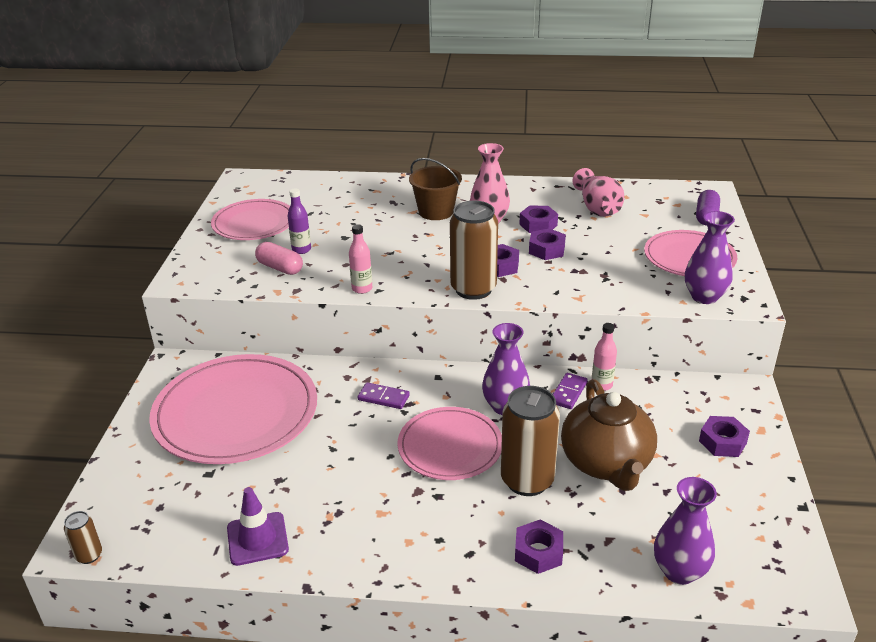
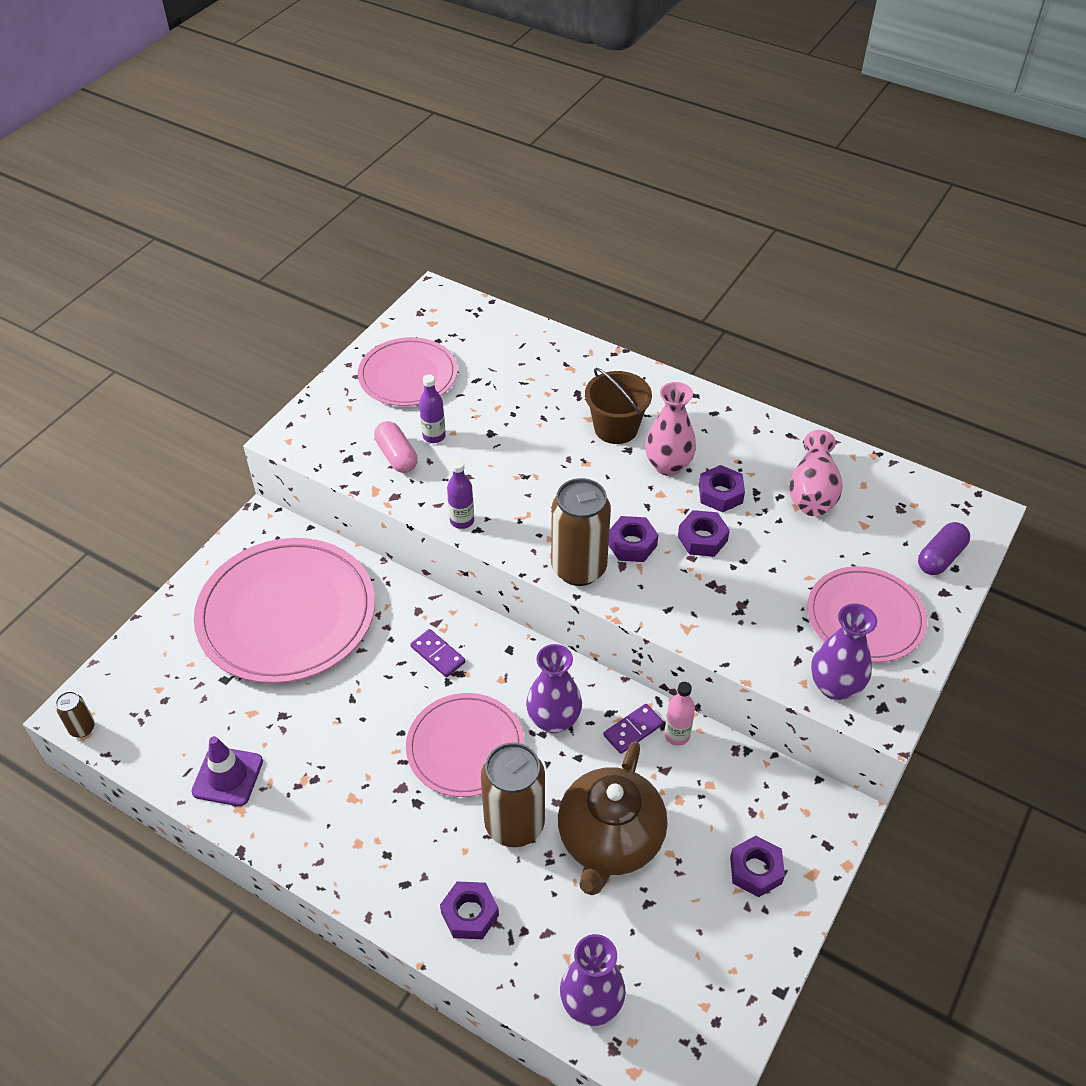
camera: 25 degrees right, 15 degrees up
(362, 289) = (462, 521): pink bottle -> purple bottle

